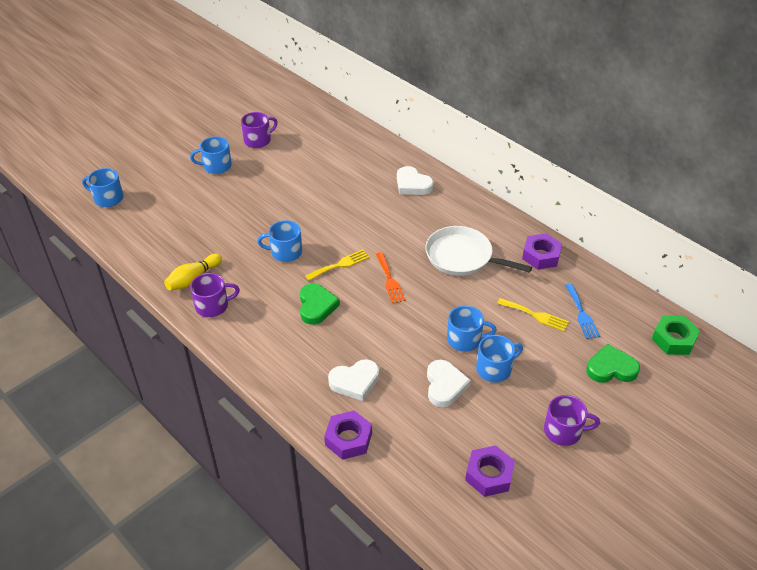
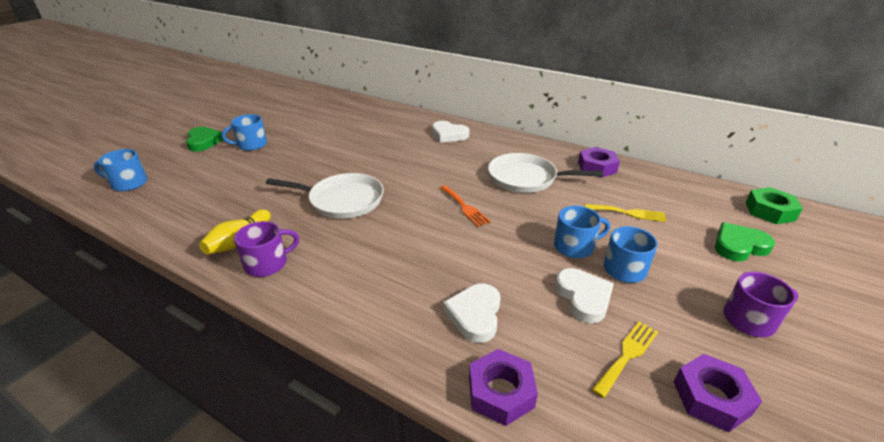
camera: 15 degrees left, 10 degrees down
(258, 140) = (290, 123): purple mug -> none
(285, 252) = (342, 200): blue mug -> white pan
(316, 306) = (395, 243): green heart -> green heart (204, 142)
(340, 265) = (406, 202): yellow fork -> yellow fork (627, 355)
(355, 382) = (475, 315): white heart -> white heart turned 135 degrees clockwise
(581, 314) = (669, 205): blue fork -> none

